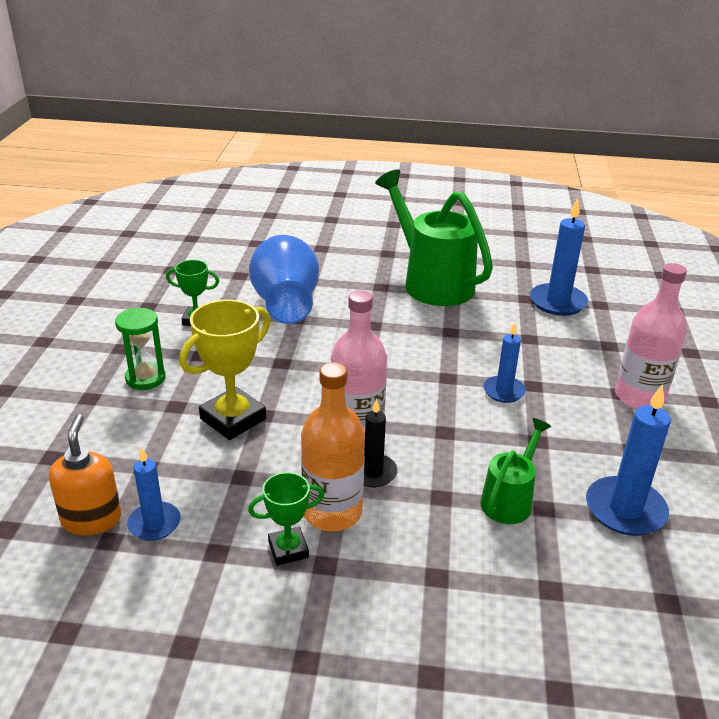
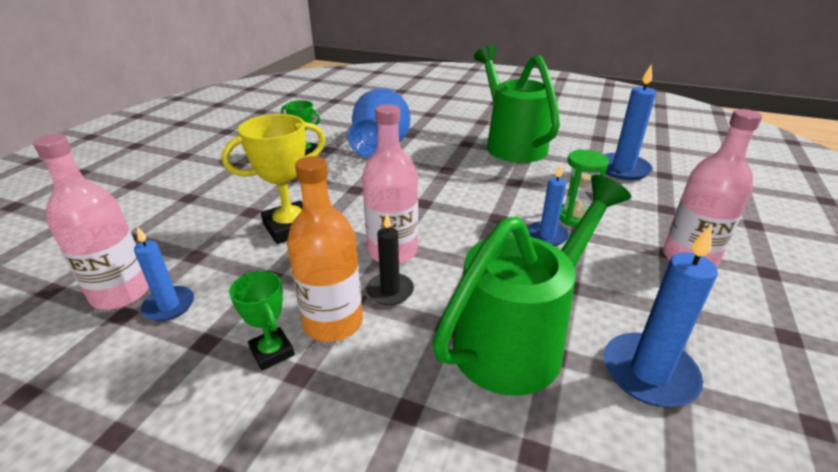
camera: 15 degrees right, 0 degrees up
(91, 519) = (121, 293): orange soap dispenser -> pink bottle
(145, 378) = (240, 188): green hourglass -> green hourglass (575, 217)
(288, 549) = (272, 352): green trophy -> green trophy turned 60 degrees clockwise
(509, 500) = (518, 340): green watering can -> green watering can, size x1.96

